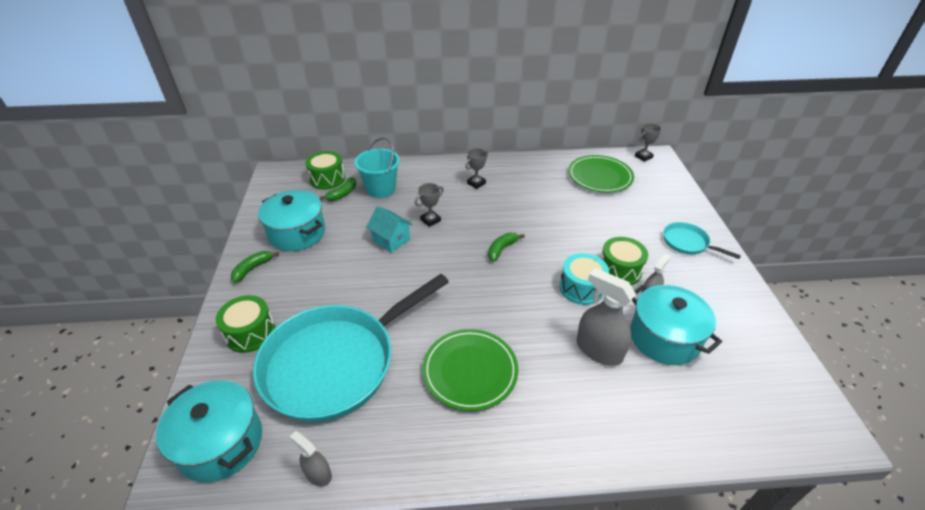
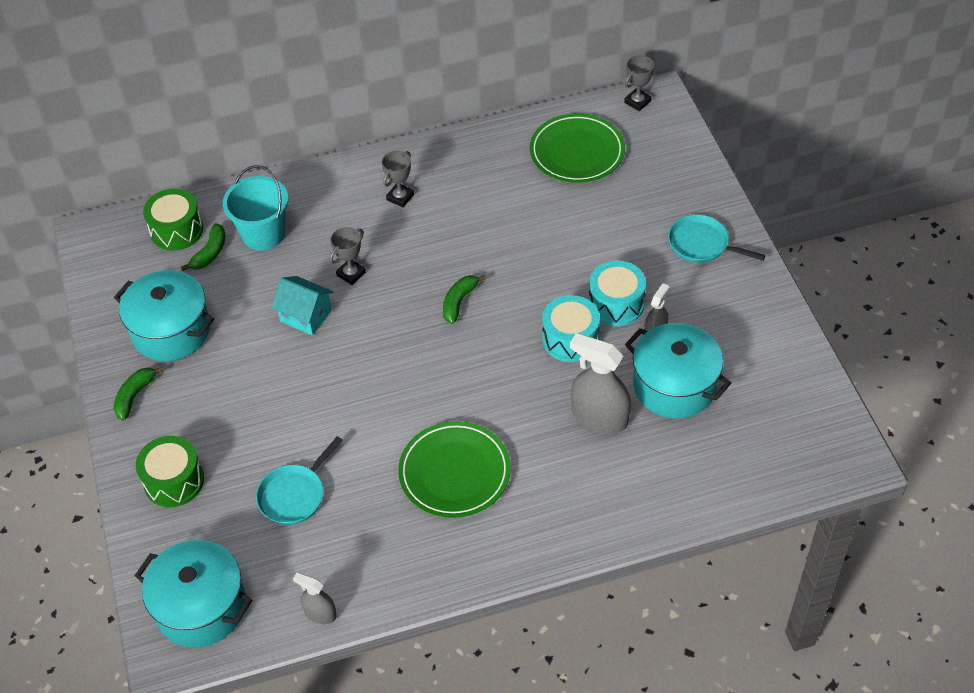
camera: 10 degrees left, 10 degrees up
(336, 362) = (294, 495): turquoise pan -> turquoise pan, size x0.43
(619, 270) = (616, 304): green drum -> turquoise drum

